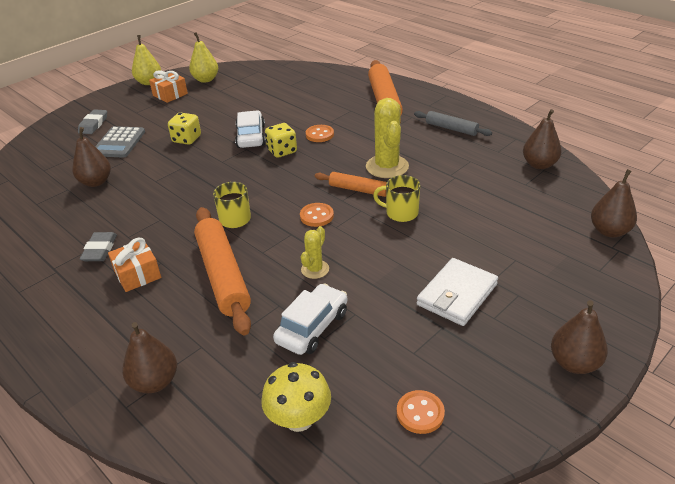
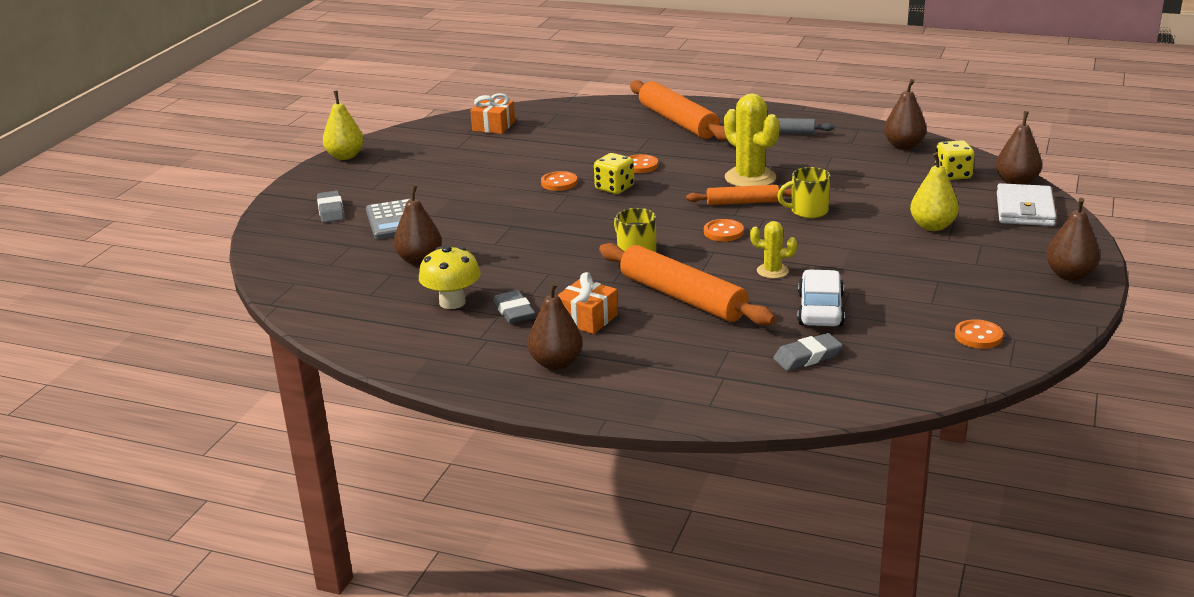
camera: 25 degrees left, 10 degrees down
(155, 382) = (715, 383): brown pear -> brown pear (556, 363)
(170, 94) = (394, 163): orange gift -> orange gift (493, 126)
(187, 139) = (480, 200): yellow dice -> yellow dice (953, 175)
(206, 79) = (422, 140): yellow pear -> yellow pear (932, 226)
(251, 137) = (559, 183): white car -> orange button
(252, 380) = (807, 357): none -> grey eraser
(299, 419) = (880, 367): yellow mushroom -> yellow mushroom (452, 302)
(315, 269) = (772, 271): yellow cactus -> yellow cactus turned 75 degrees counterclockwise
(457, 295) = (928, 256): white wallet -> white wallet (1025, 209)

